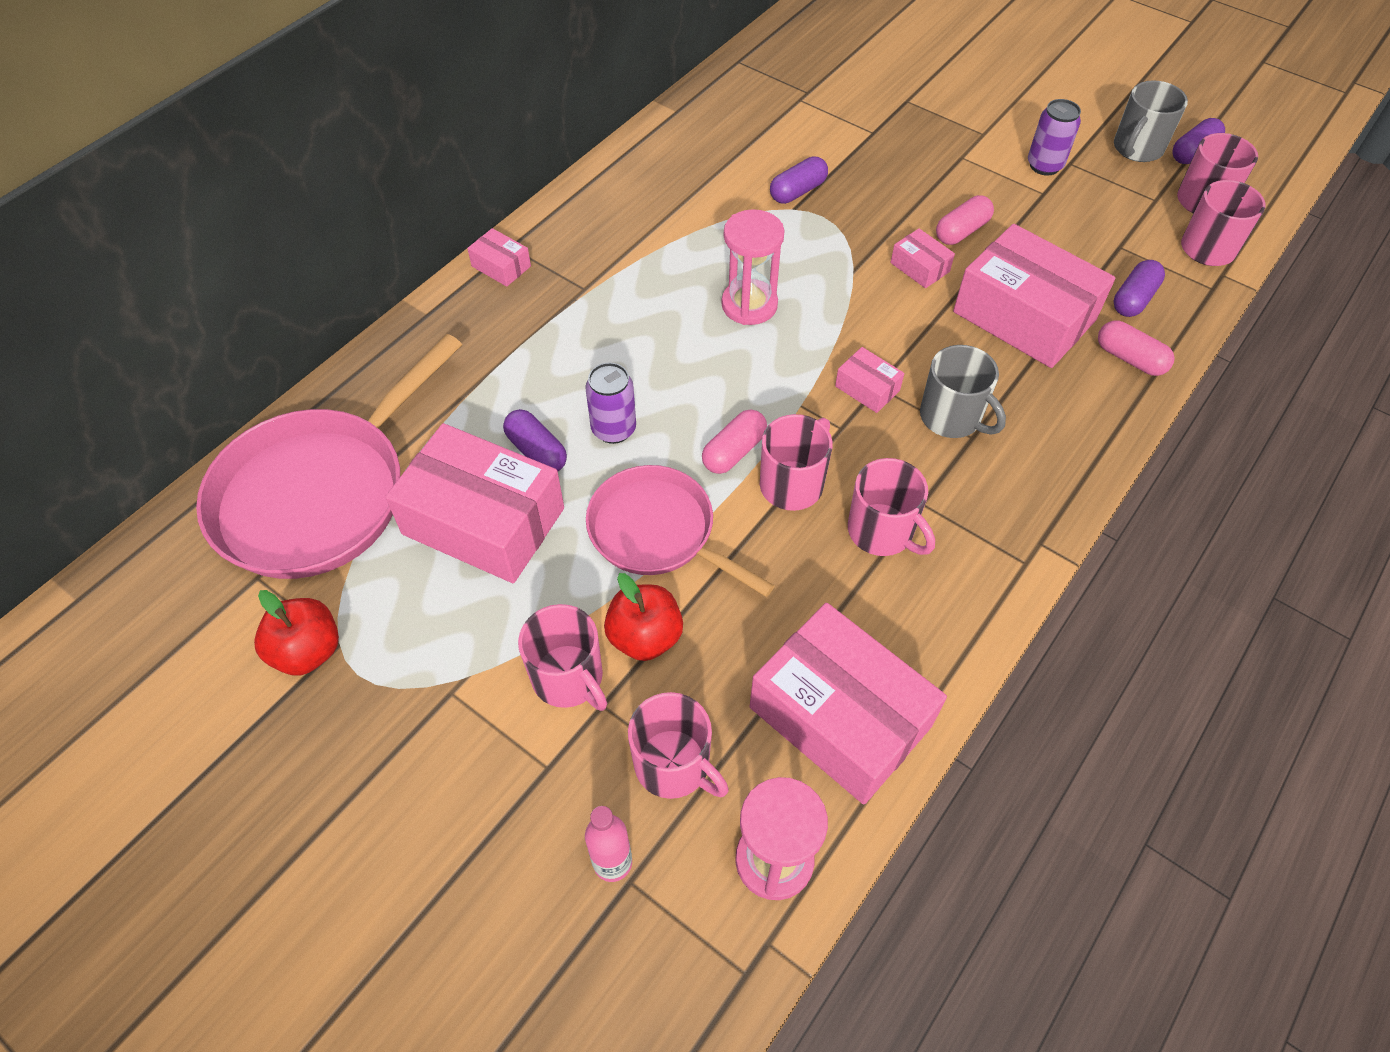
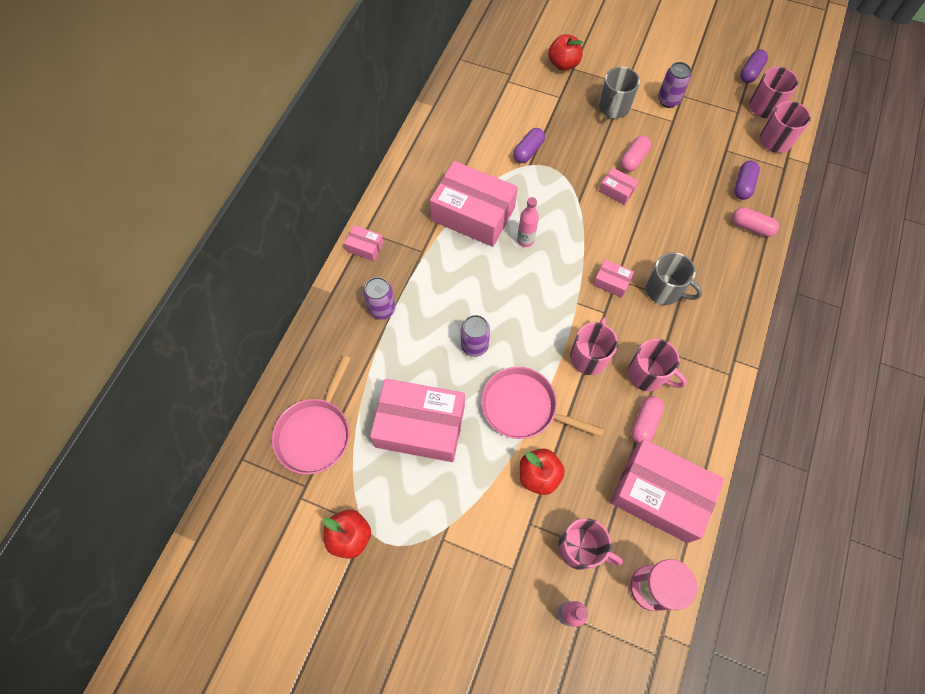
camera: 15 degrees left, 10 degrees up
(320, 494) = (315, 433): pink pan -> pink pan, size x0.64
(492, 351) = (382, 309): none -> purple can
(536, 451) = (434, 372): purple capsule -> none
(568, 678) = (505, 512): pink mug -> none
(734, 451) = (549, 343): pink capsule -> pink capsule (644, 423)
(749, 305) = (525, 240): pink hourglass -> pink bottle
(893, 93) = (563, 64): none -> red apple
(1024, 316) = (685, 211): pink box -> pink box (473, 214)
(1137, 148) = (718, 76): grey mug -> grey mug (613, 108)

